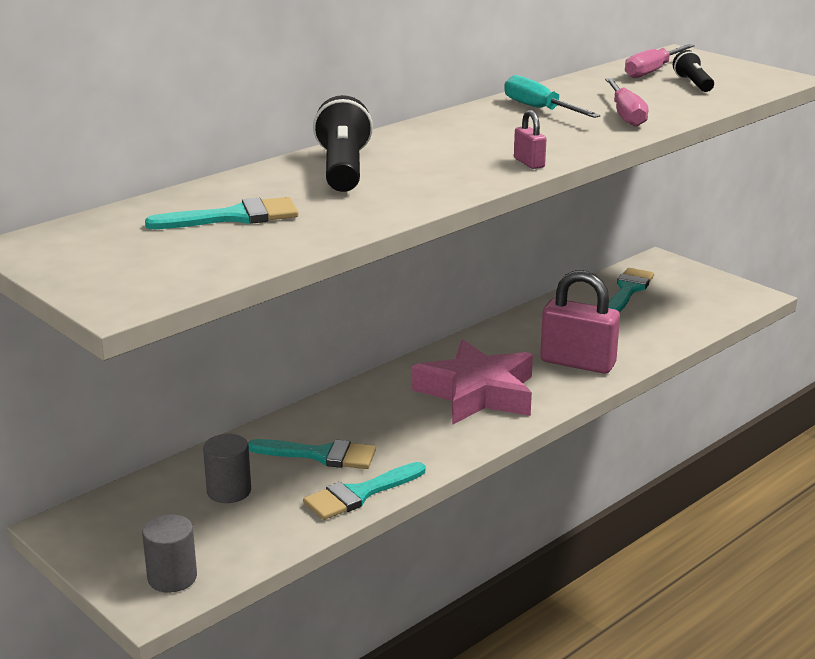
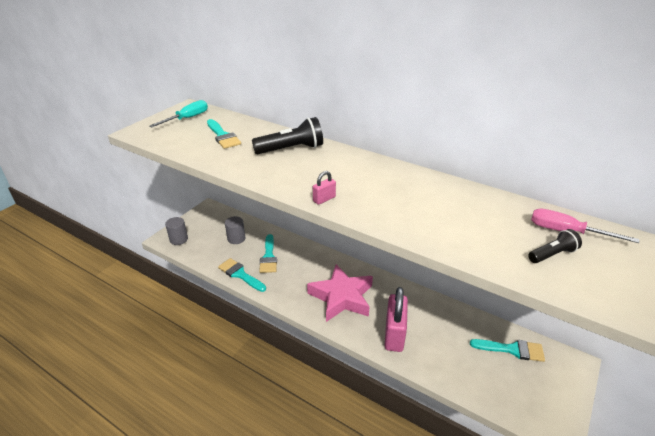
camera: 75 degrees right, 10 degrees up
(539, 109) = (429, 192): turquoise screwdriver -> turquoise screwdriver (187, 118)
(625, 115) = (443, 227): pink screwdriver -> none

